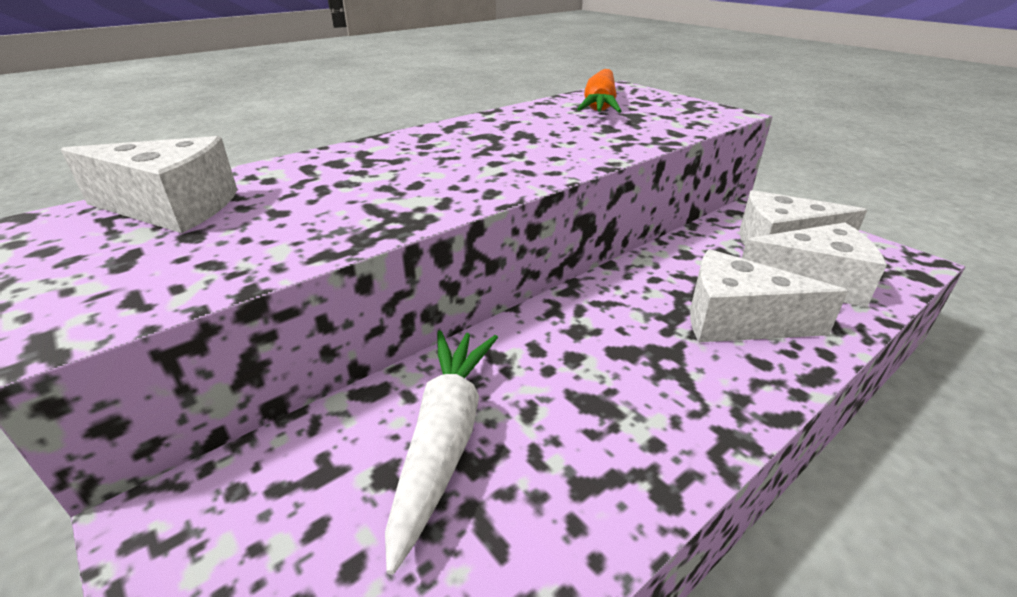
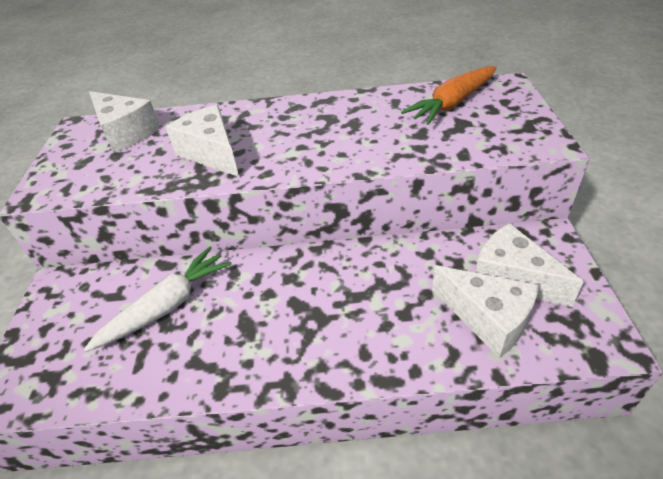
camera: 40 degrees right, 10 degrees up
(737, 321) = (389, 319): white cheese -> white cheese (212, 153)

